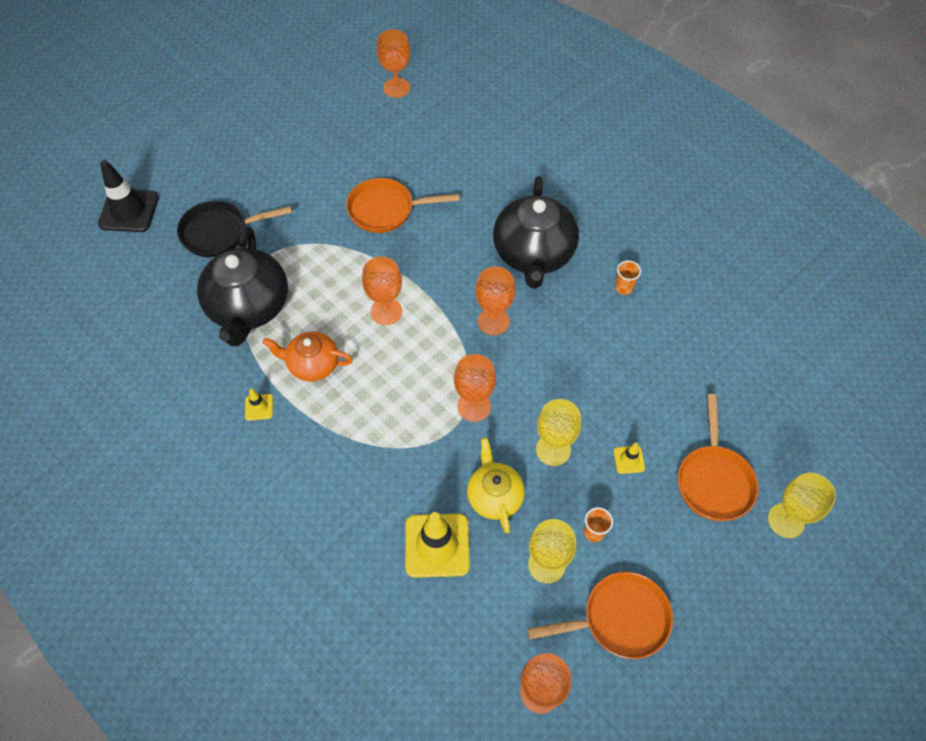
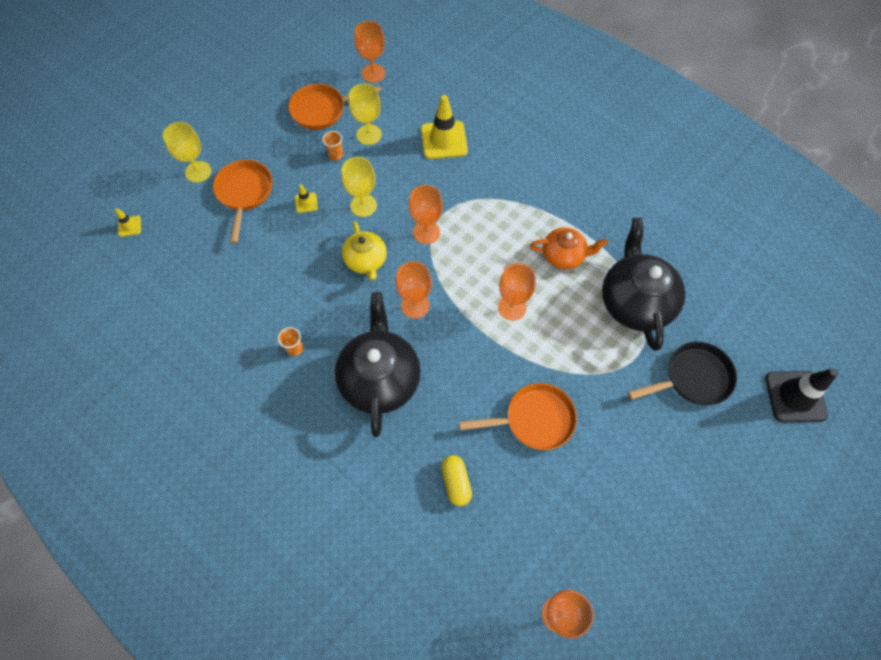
camera: 175 degrees right, 5 degrees up
(259, 407) = (596, 219): yellow traffic cone -> yellow traffic cone (130, 226)
(466, 170) = (456, 482): none -> yellow capsule
(494, 496) = (406, 172): yellow teapot -> yellow teapot (366, 261)

